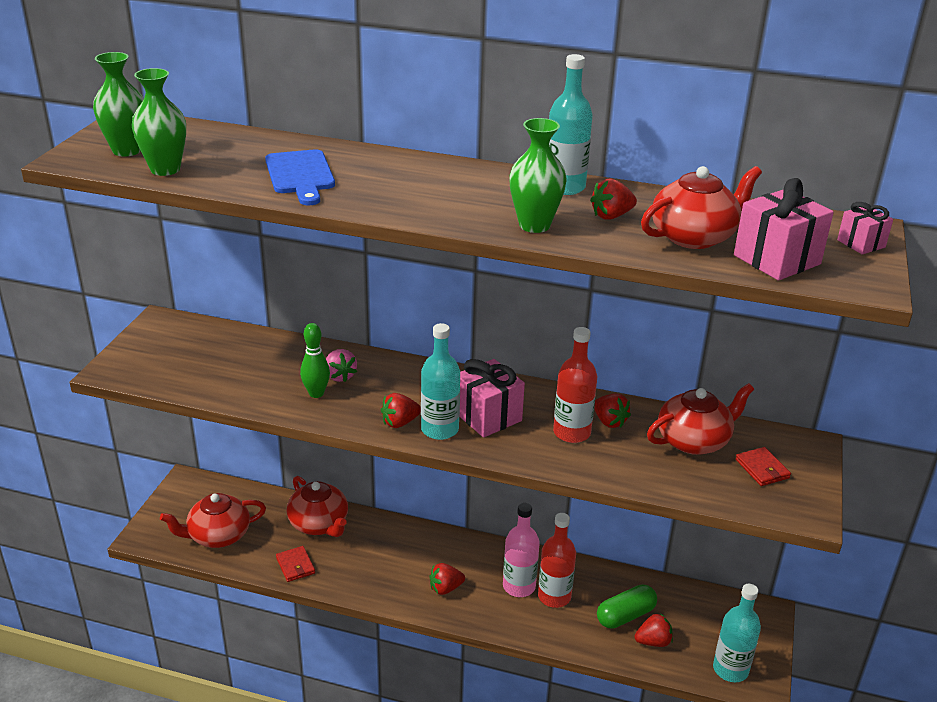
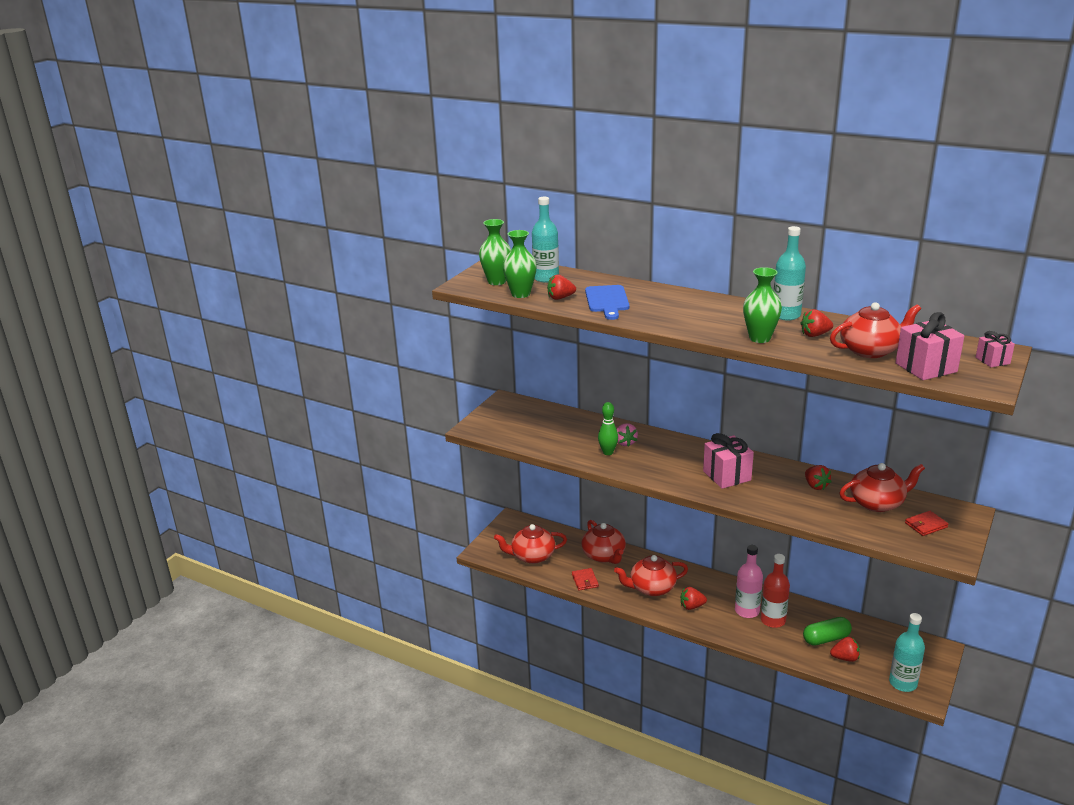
camera: 15 degrees right, 5 degrees down
(388, 566) = (651, 588): none -> red teapot
(399, 422) = (664, 475): red strawberry -> red strawberry (560, 298)
(440, 429) = (691, 481): turquoise bottle -> turquoise bottle (546, 278)
(571, 432) = (786, 490): red bottle -> none
(762, 469) = (926, 525): red wallet -> red wallet turned 75 degrees clockwise

